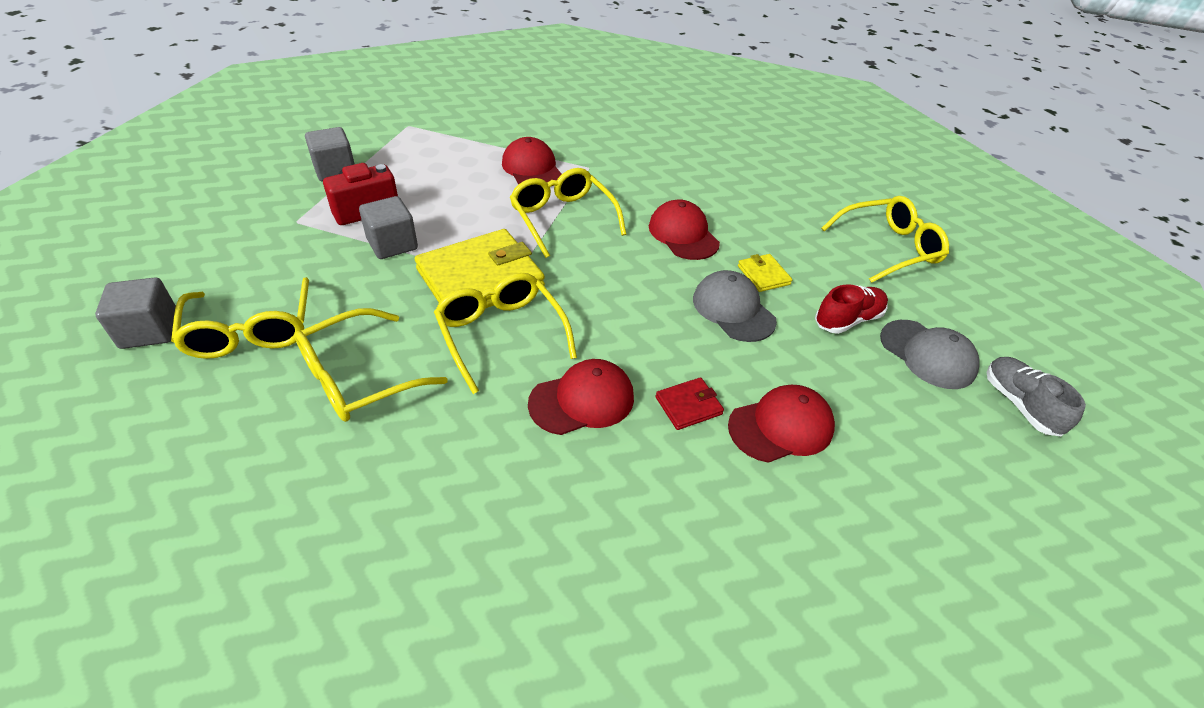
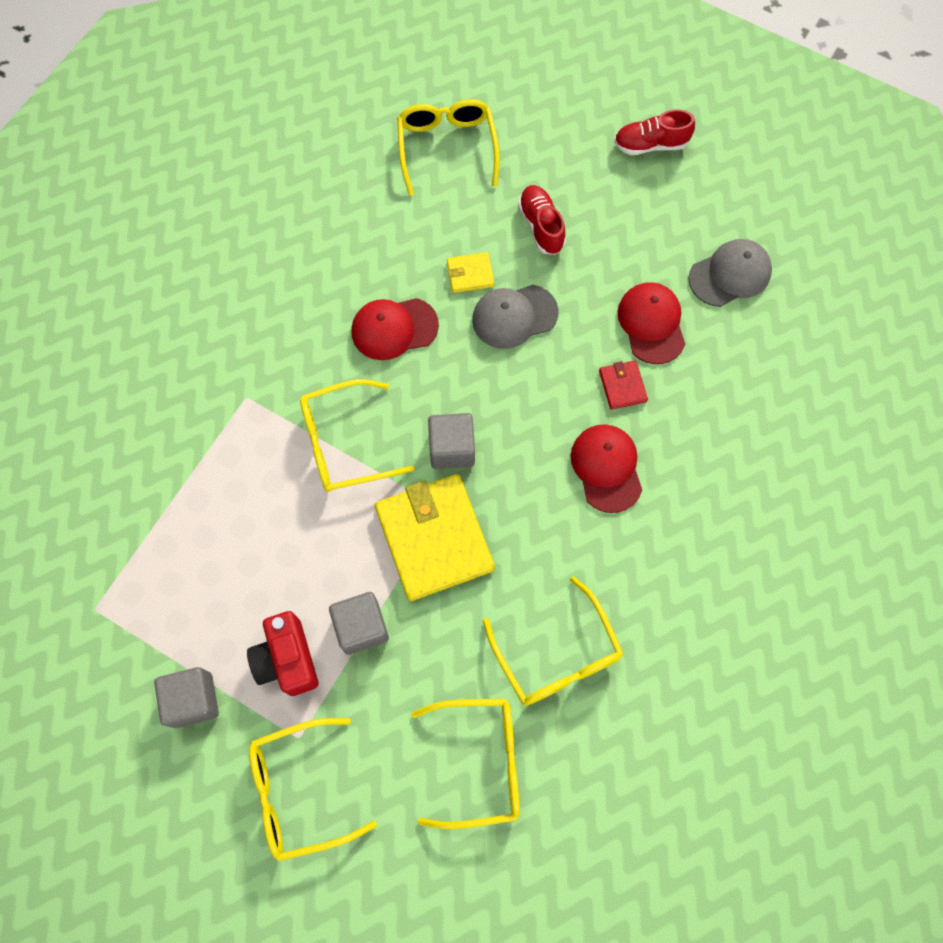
camera: 75 degrees left, 25 degrees up
(150, 330) = (466, 864): grey cube -> grey cube (452, 448)
(501, 334) = (518, 526): yellow glasses -> yellow glasses (300, 790)
(532, 168) = (235, 463): red cap -> none
(927, 354) = (590, 183): grey cap -> grey cap (730, 275)
(1019, 404) = (650, 145): grey shoe -> red shoe

